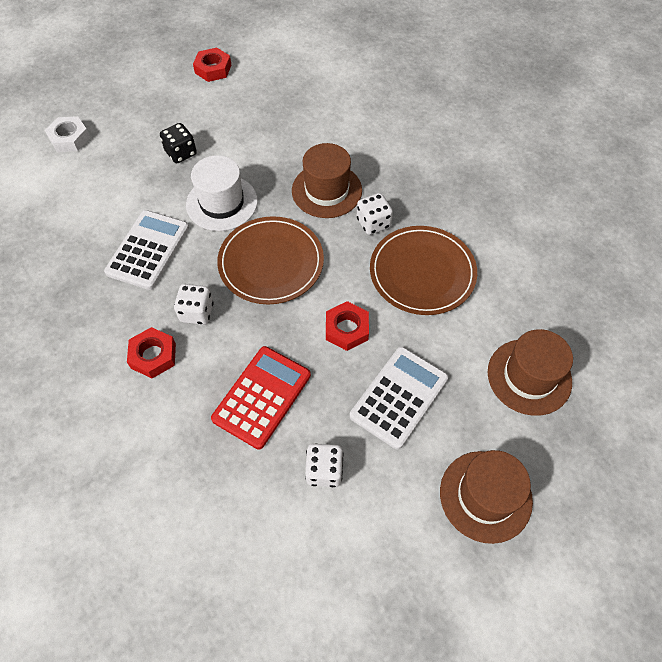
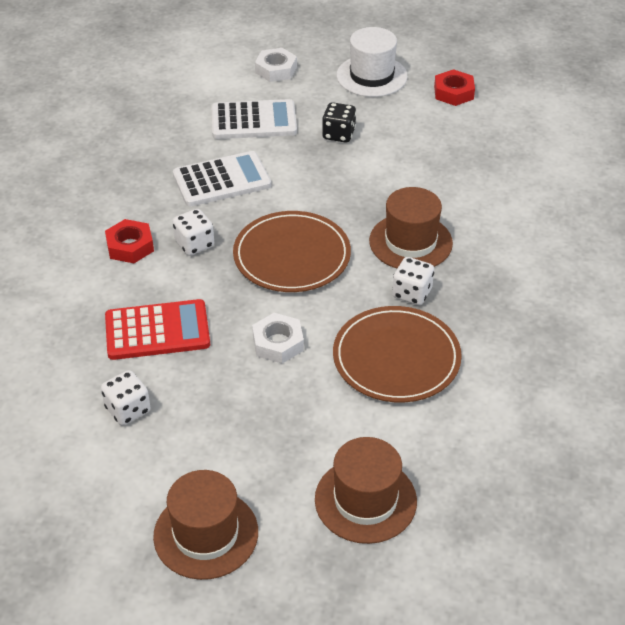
camera: 50 degrees right, 15 degrees down
(222, 203) = (317, 189): white hat -> white hat (371, 76)
(347, 329) = (278, 343): red nut -> white nut
(399, 397) = (245, 417): white calculator -> white calculator (253, 121)

